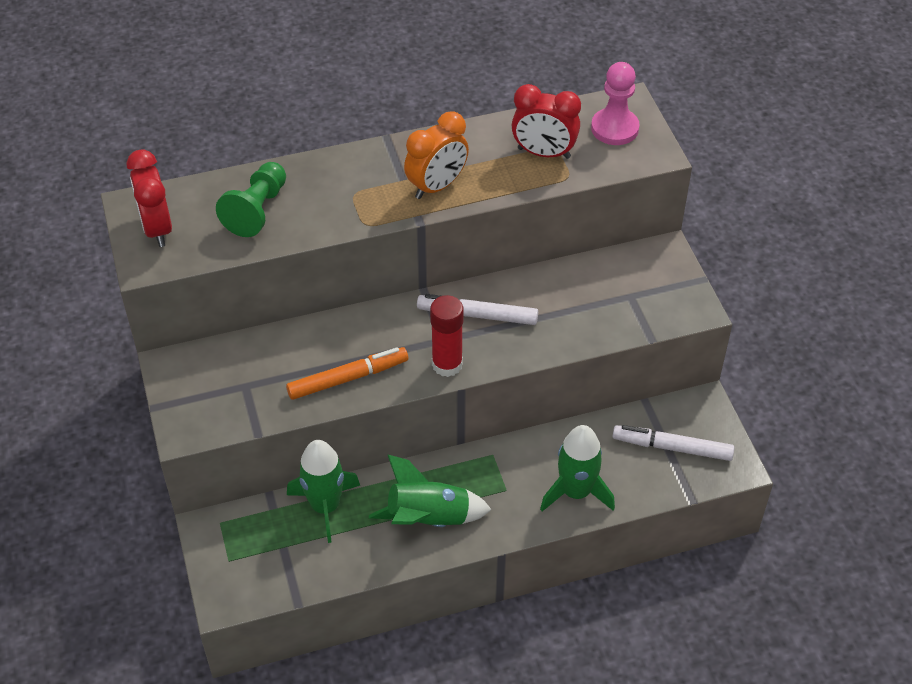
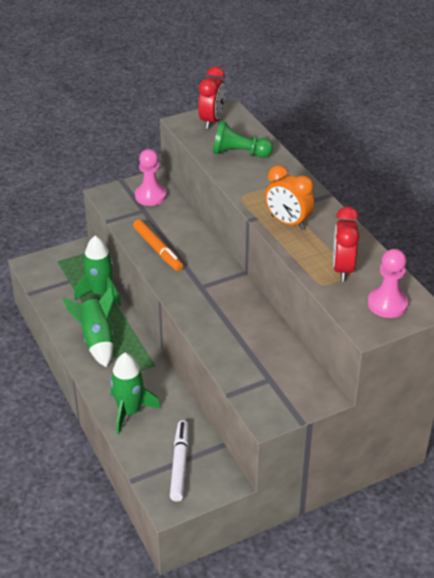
camera: 80 degrees right, 10 degrees down
(157, 229) = (212, 121): red clock -> red clock turned 135 degrees clockwise
(211, 373) = (150, 196): none -> pink pawn
(447, 364) = (179, 291): red glue stick -> none
(477, 315) = (227, 300): white marker -> none

